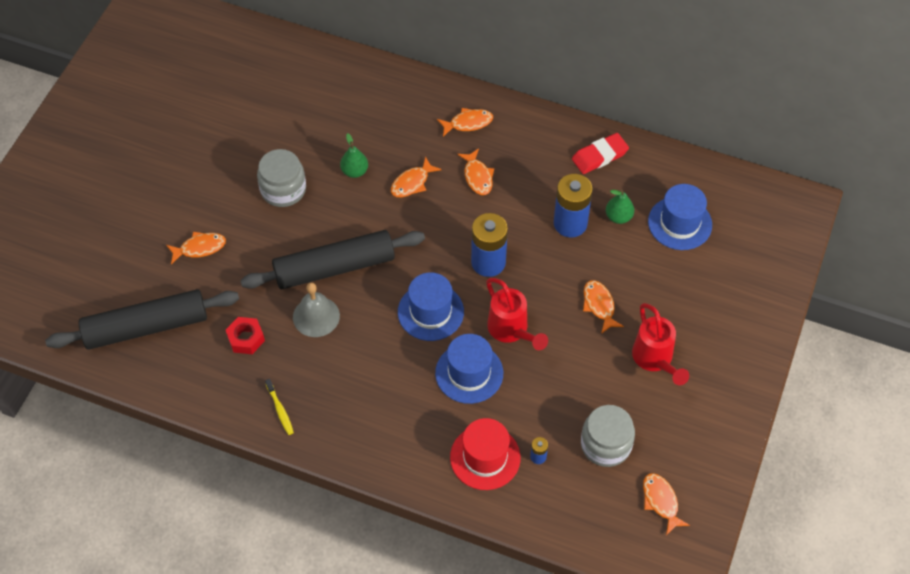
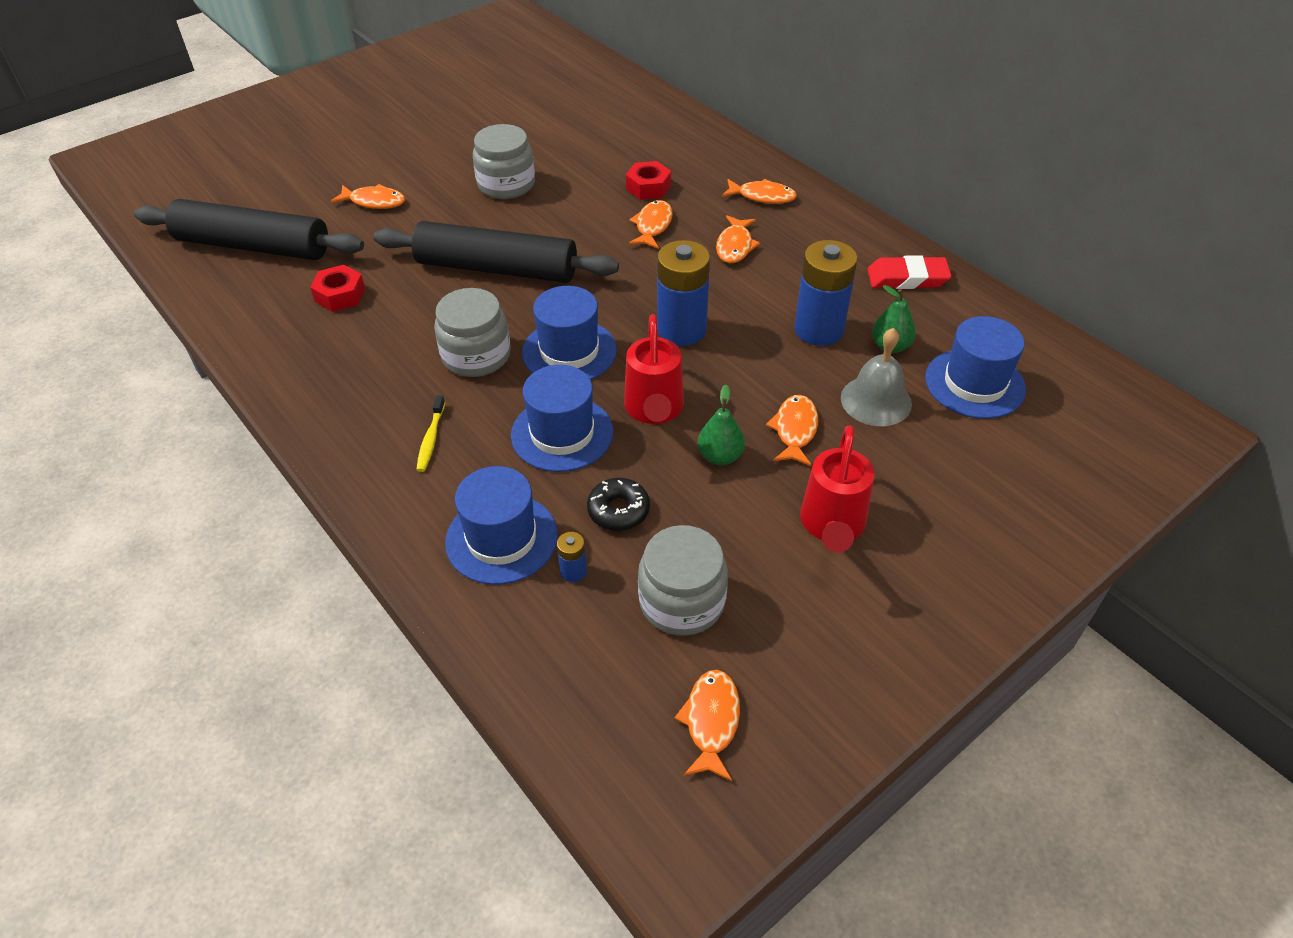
camera: 30 degrees right, 10 degrees down
(280, 410) = (307, 376): yellow toothbrush -> yellow toothbrush (431, 439)
(316, 316) = (434, 304): grey bell -> grey bell (876, 400)
(354, 171) = (597, 195): green pear -> green pear (720, 456)
(375, 343) = (476, 356): none -> grey jar
(385, 148) = (648, 187): none -> red nut
(412, 183) = (652, 226): orange fish -> orange fish turned 120 degrees clockwise
(485, 457) = (501, 538): red hat -> blue hat
(536, 407) = (618, 510): none -> black donut

